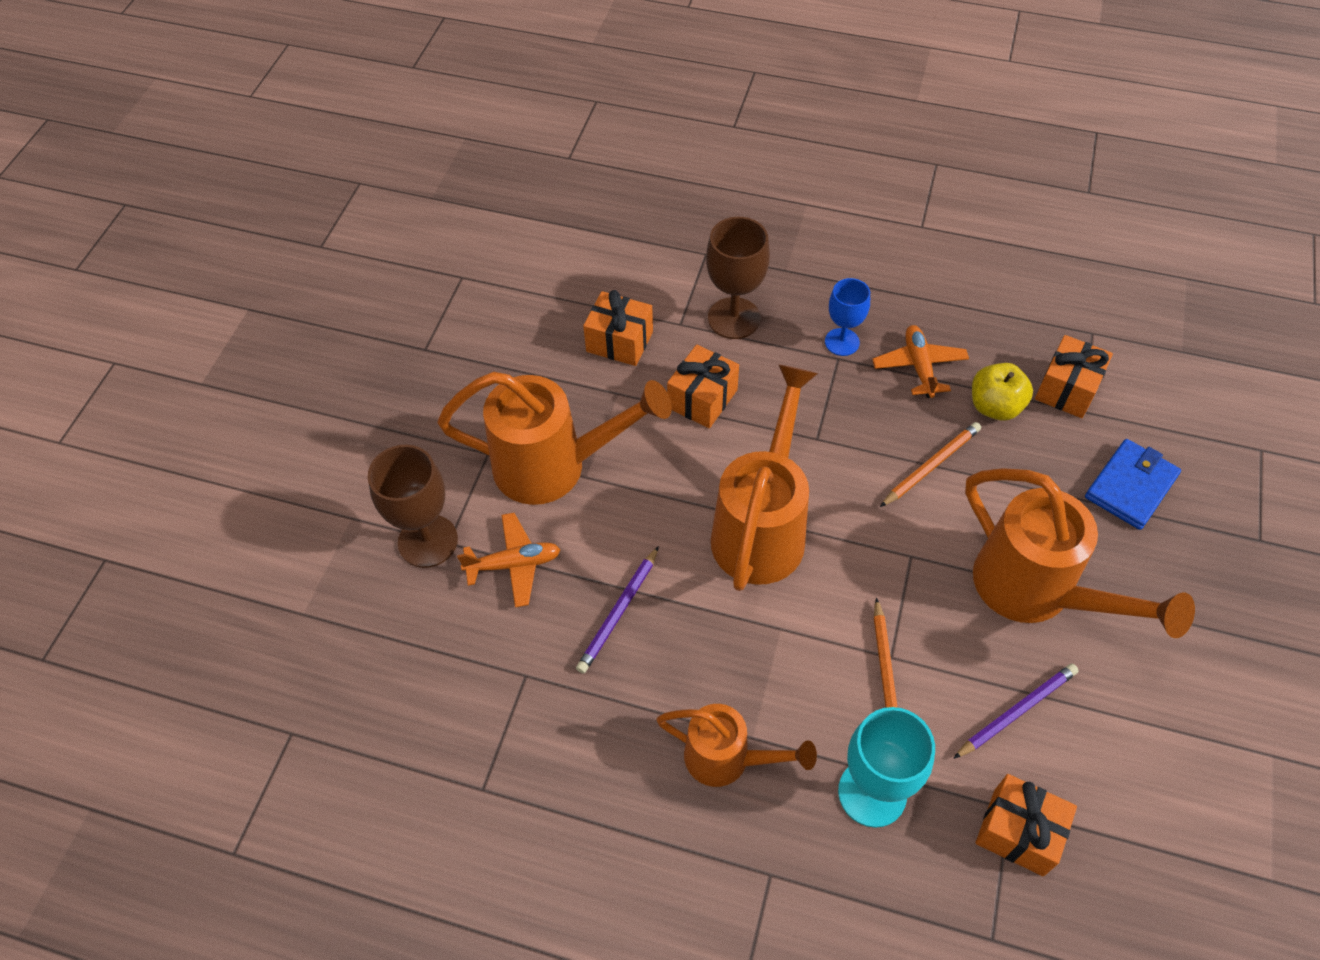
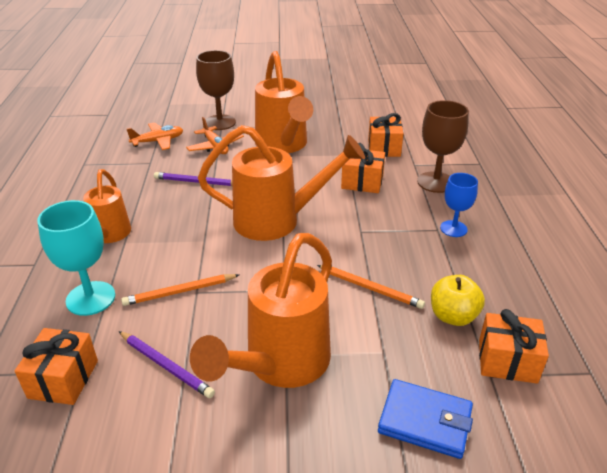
camera: 70 degrees right, 20 degrees down
(919, 366) = (461, 269): orange plane -> orange plane (158, 141)

